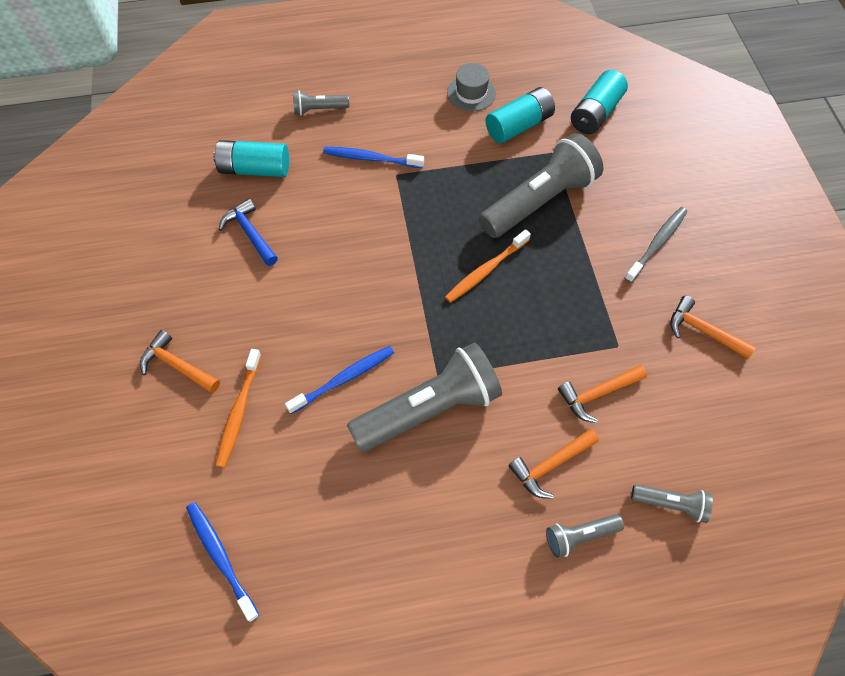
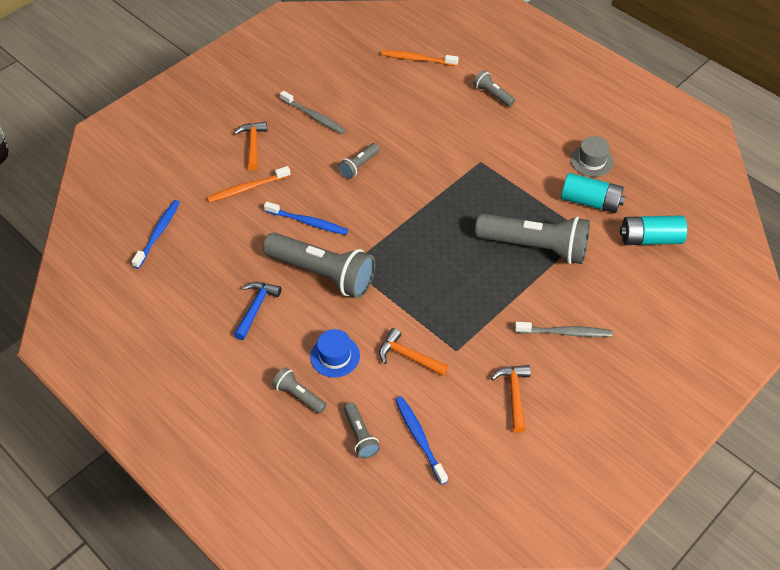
camera: 55 degrees right, 10 degrees down
(195, 278) = (314, 117): none -> grey toothbrush
(250, 233) = (367, 120): blue hammer -> blue hammer (256, 308)
(255, 169) = (415, 94): turquoise battery -> none
(307, 280) = (359, 166): none -> grey flashlight
(370, 158) = (480, 142): blue toothbrush -> blue toothbrush (419, 438)
(485, 271) = (449, 248): orange toothbrush -> orange toothbrush (417, 59)
(550, 465) = (335, 356): orange hammer -> blue hat

